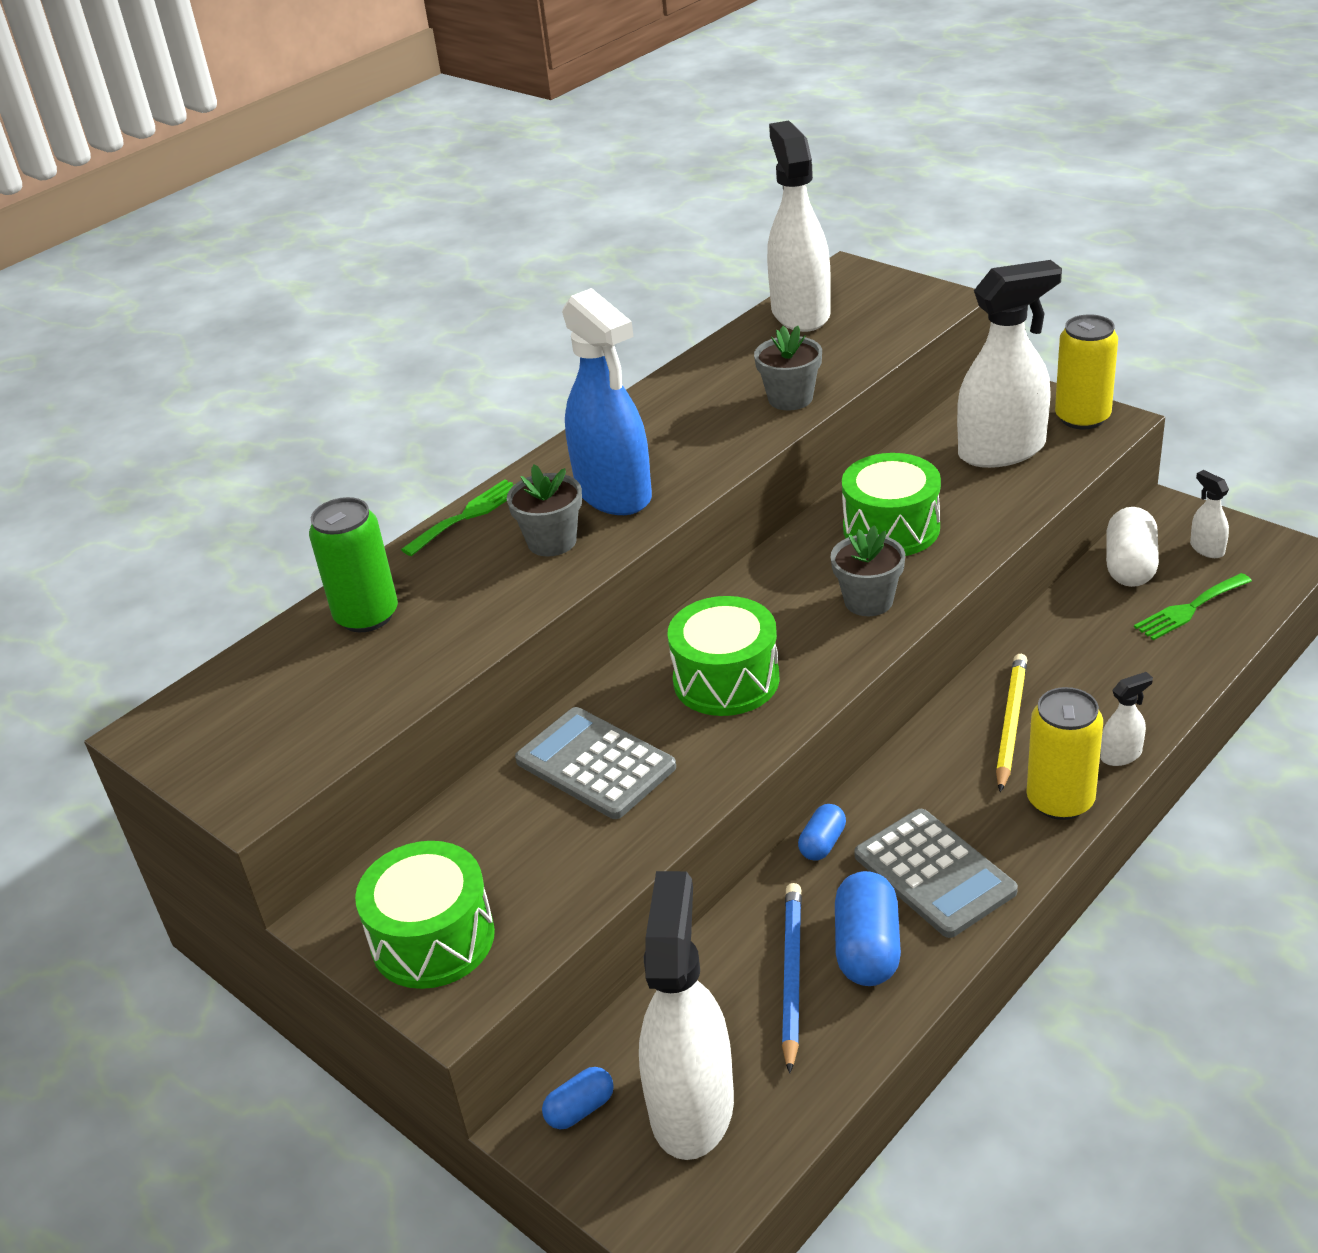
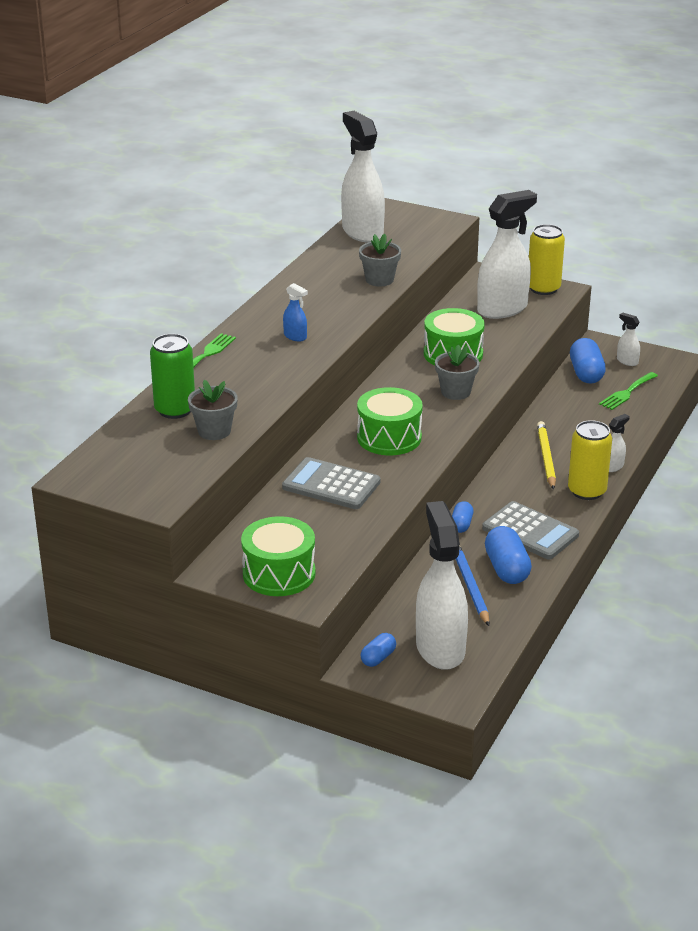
camera: 20 degrees left, 5 degrees down
(552, 542) = (270, 364): grey flower pot -> grey flower pot (214, 431)
(614, 493) = (295, 336): blue spray bottle -> blue spray bottle, size x0.42
(1130, 566) = (586, 373): white capsule -> blue capsule

